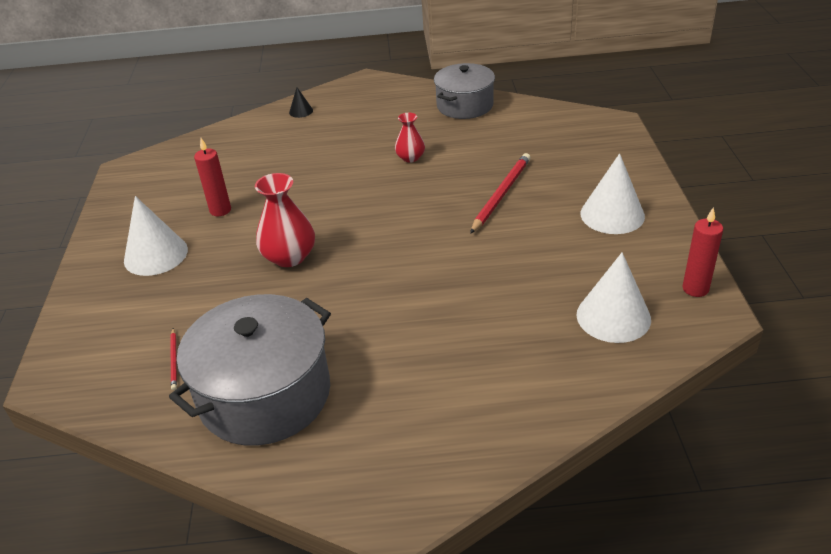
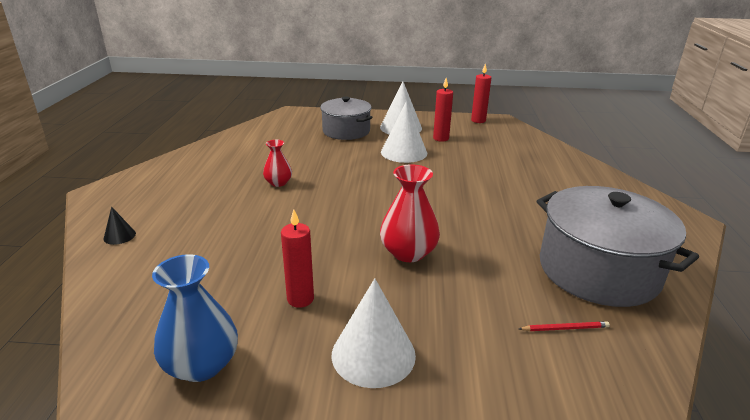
camera: 85 degrees left, 10 degrees down
(155, 187) = (201, 365): none -> blue vase
(465, 105) = (212, 153): grey pot -> grey pot (346, 131)
(501, 194) = (358, 155): red pencil -> none
(591, 254) = (441, 138): none -> red candle
(613, 316) = (501, 141): white cone -> white cone (404, 152)

